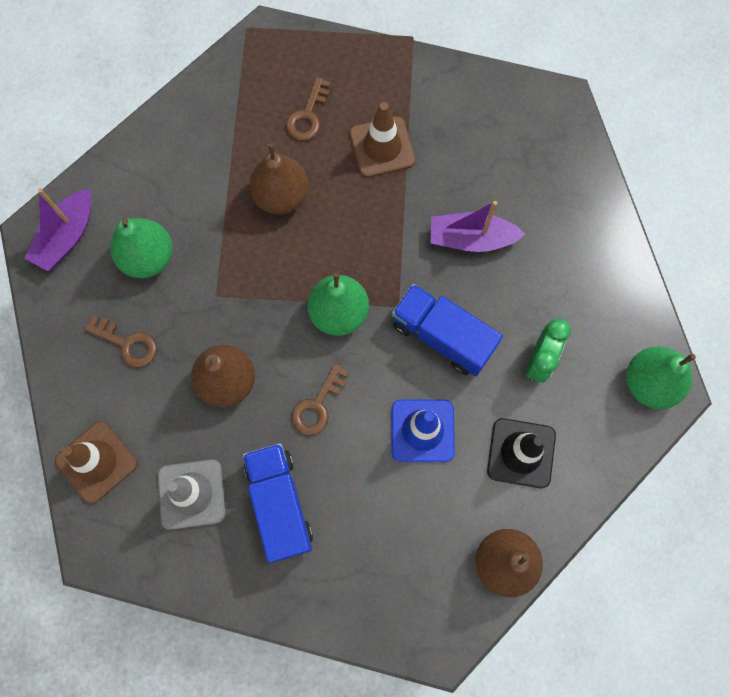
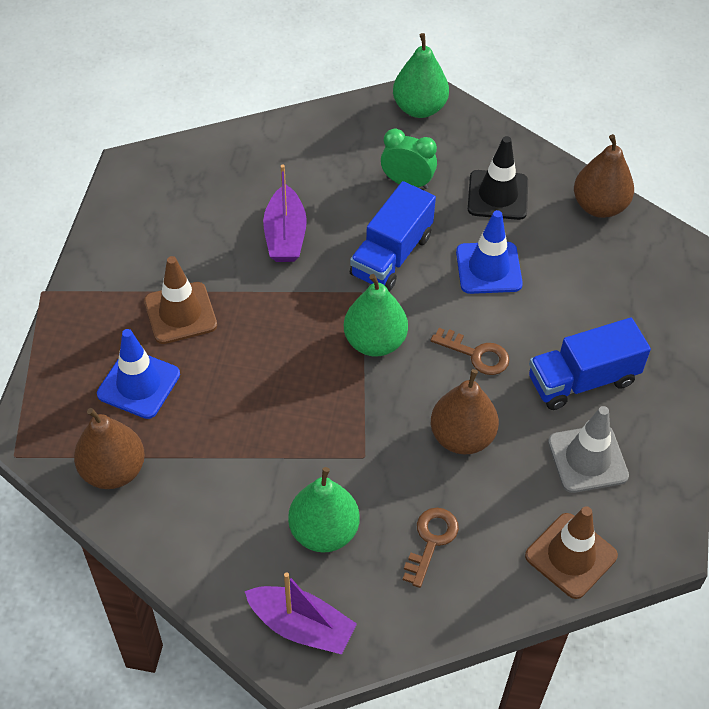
camera: 95 degrees left, 20 degrees down
(281, 196) = (241, 403): brown pear -> brown pear (113, 470)
(308, 115) = (139, 384): brown key -> blue traffic cone

